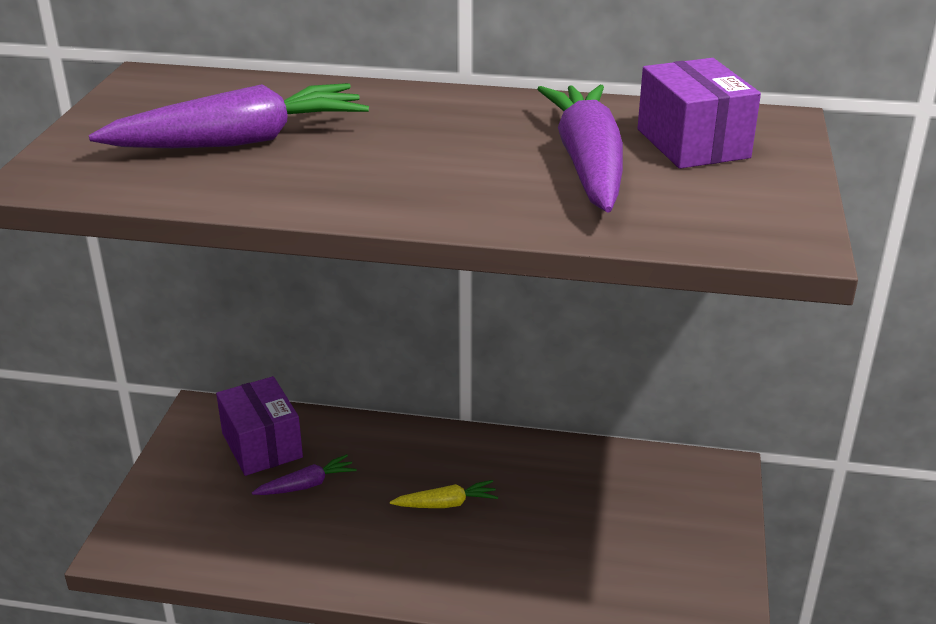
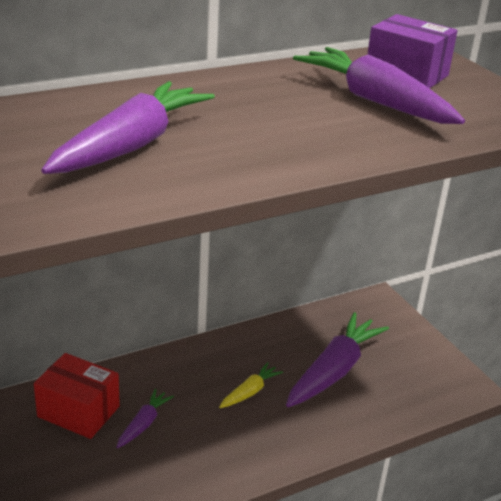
camera: 40 degrees left, 0 degrees up
(262, 445) = (78, 411): purple box -> red box
(568, 525) = (334, 370): none -> purple carrot

